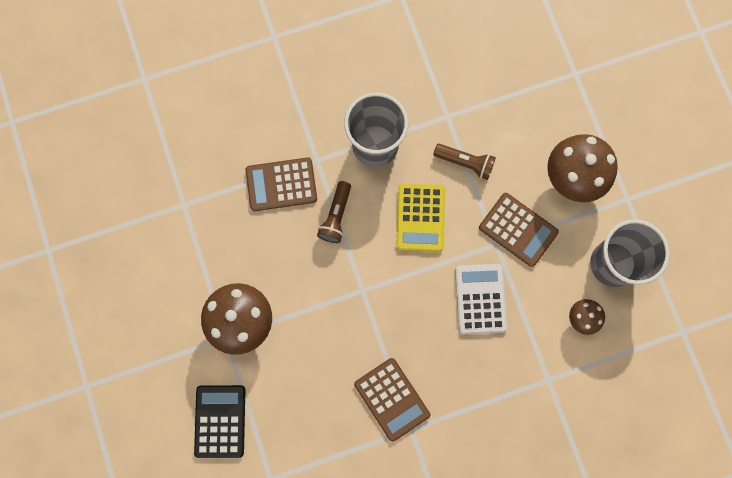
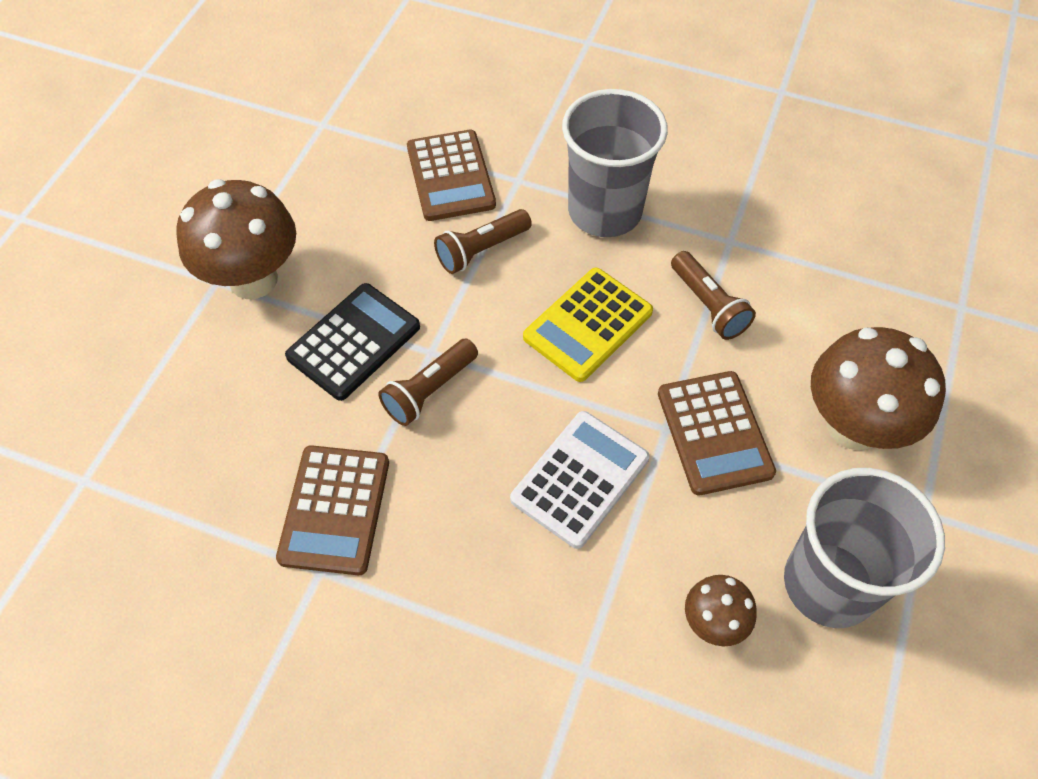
camera: 40 degrees right, 20 degrees down
(220, 421) = (107, 364): black calculator -> black calculator (354, 342)
(281, 184) = (450, 176): brown calculator -> brown calculator turned 135 degrees counterclockwise
(380, 310) = (429, 391): none -> brown flashlight

